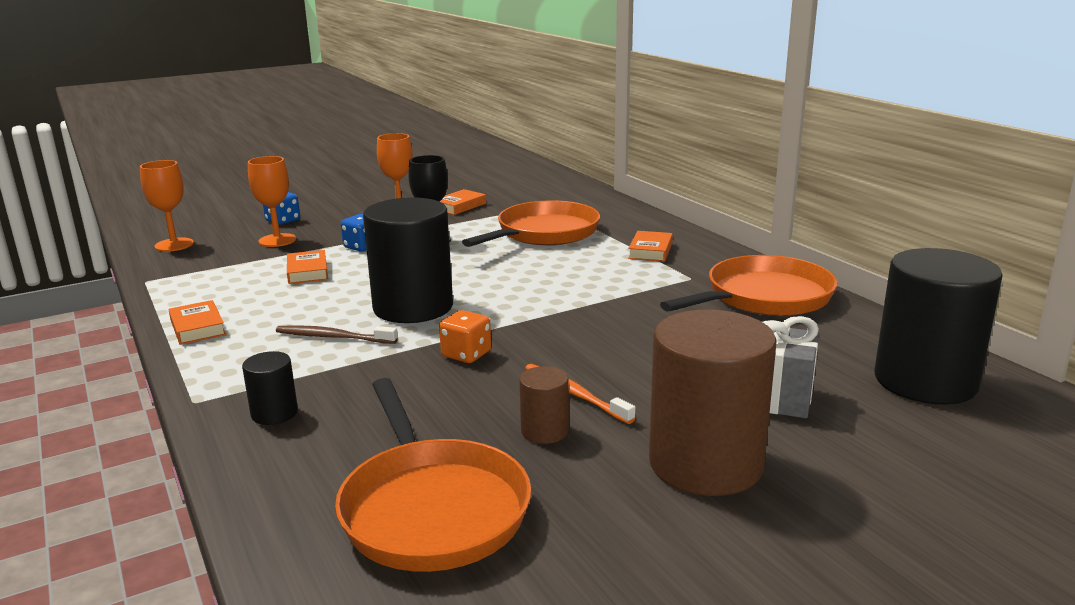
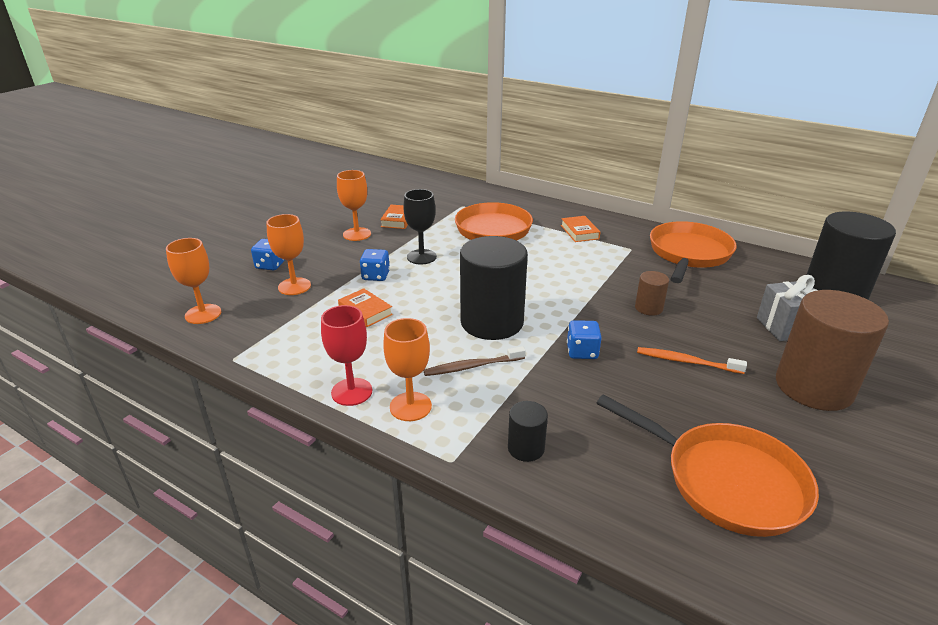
camera: 30 degrees left, 10 degrees up
(197, 328) = (351, 392): orange book -> red goblet
(227, 352) = (410, 406): none -> orange goblet
(466, 354) = (582, 352): orange dice -> blue dice
(544, 431) = (707, 396): brown cylinder -> brown cylinder (648, 308)

